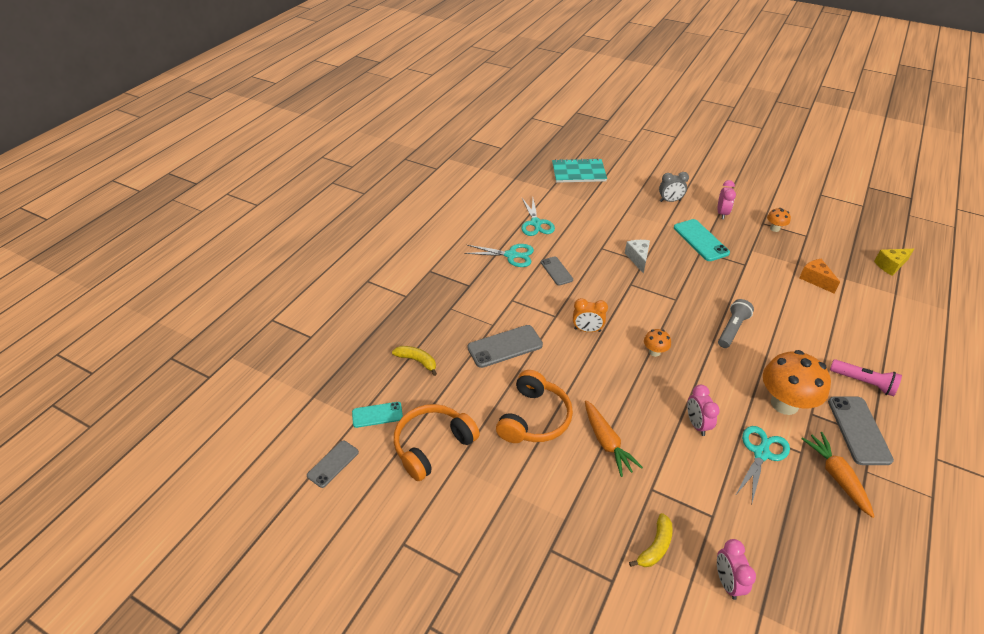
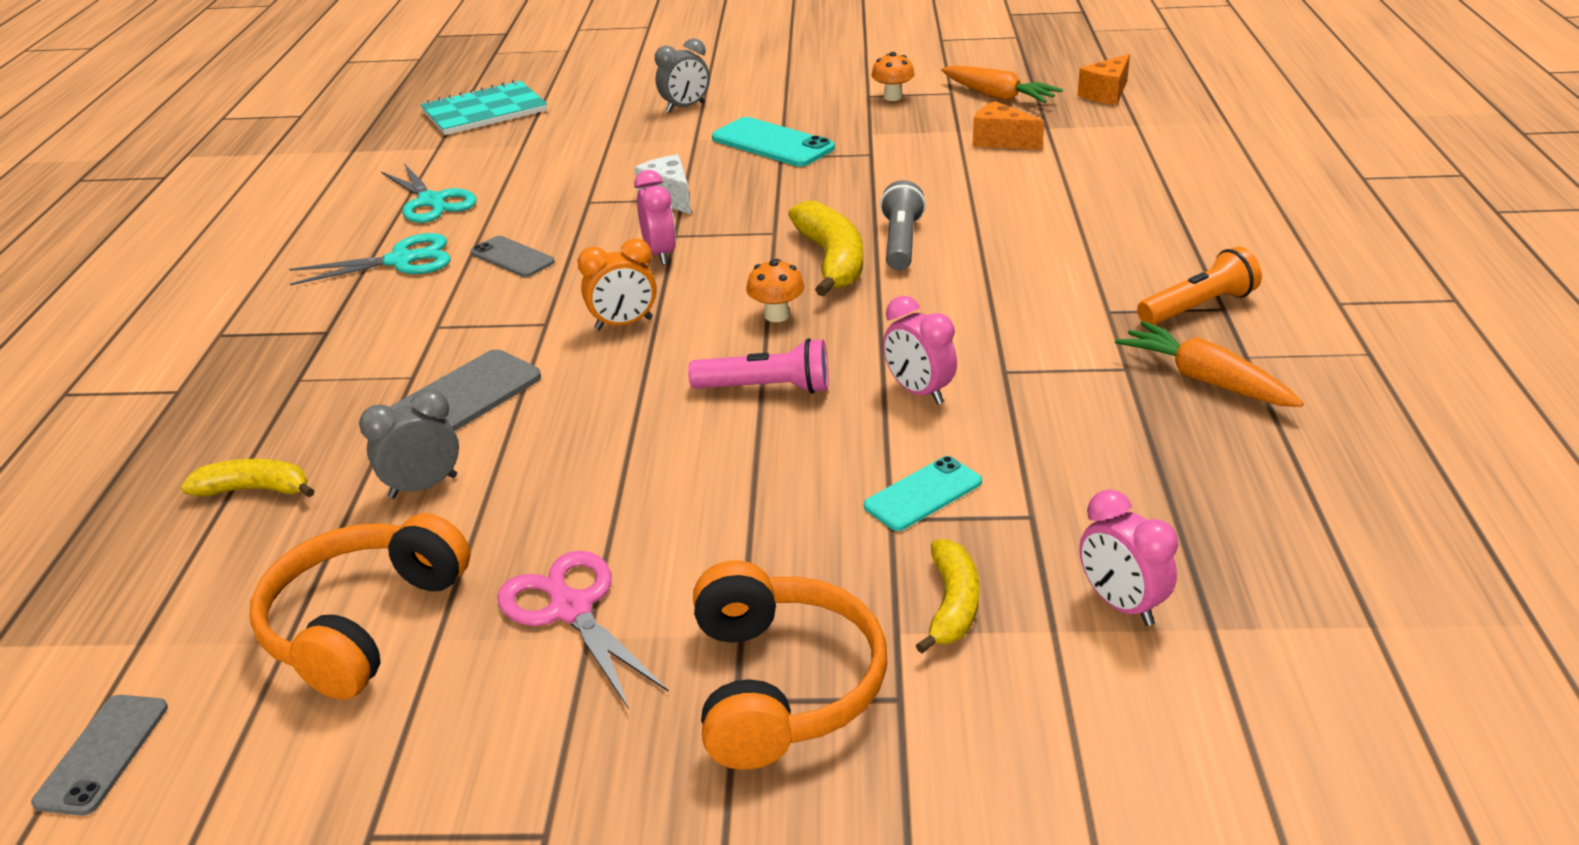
camera: 25 degrees left, 10 degrees down
(377, 415) = (190, 618): turquoise phone -> turquoise phone (923, 494)
(476, 387) = (423, 487): none -> grey clock
(507, 475) = (571, 609): none -> pink scissors
(534, 418) = (583, 494): orange headphones -> orange headphones (782, 685)
(606, 442) = (759, 479): orange carrot -> orange carrot (998, 96)
(694, 328) = (831, 261): none -> yellow banana
(722, 213) = (790, 101): pink clock -> pink clock (660, 254)
(761, 453) = (1059, 393): turquoise scissors -> none
(784, 403) = (1055, 312): orange mushroom -> none
(858, 430) = (1198, 307): grey phone -> orange flashlight
(863, 382) = (1163, 244): pink flashlight -> pink flashlight (766, 388)
(890, 266) = (1106, 94): yellow cheese -> orange cheese

